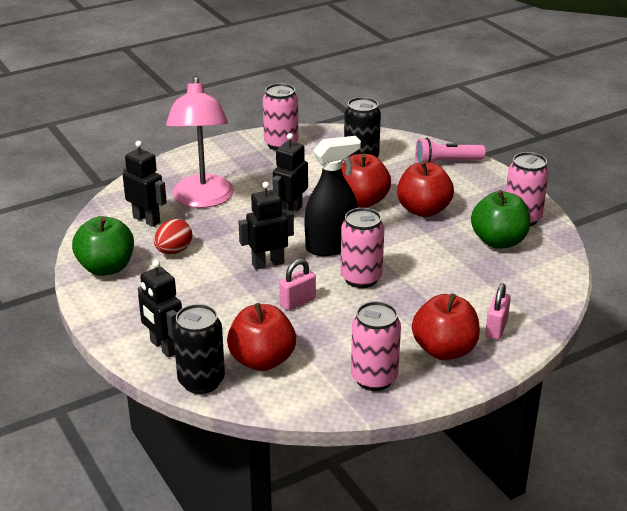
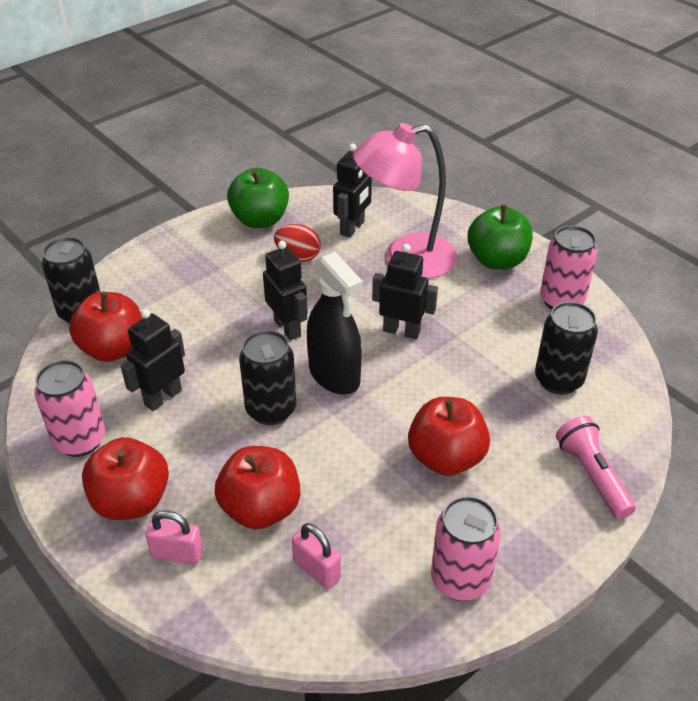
camera: 80 degrees right, 10 degrees up
(164, 347) = (134, 280): black robot -> black robot (163, 397)
(297, 302) = (216, 361): pink padlock -> pink padlock (317, 570)
(361, 278) = (271, 410): pink can -> black can
(362, 201) = (448, 392): red apple -> red apple (261, 508)
(498, 241) = (388, 550): green apple -> green apple (497, 260)

